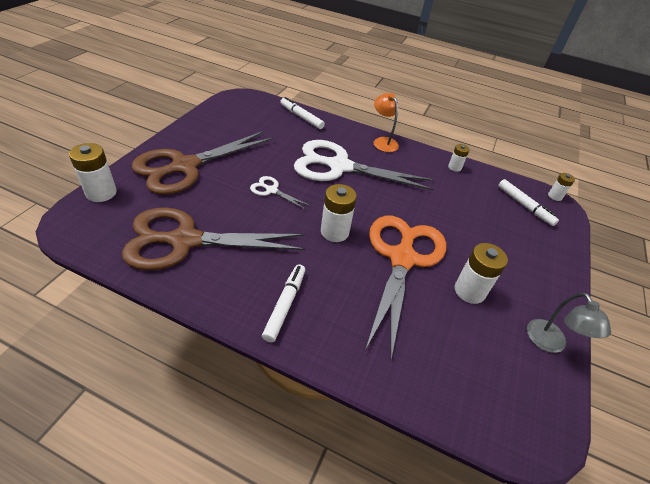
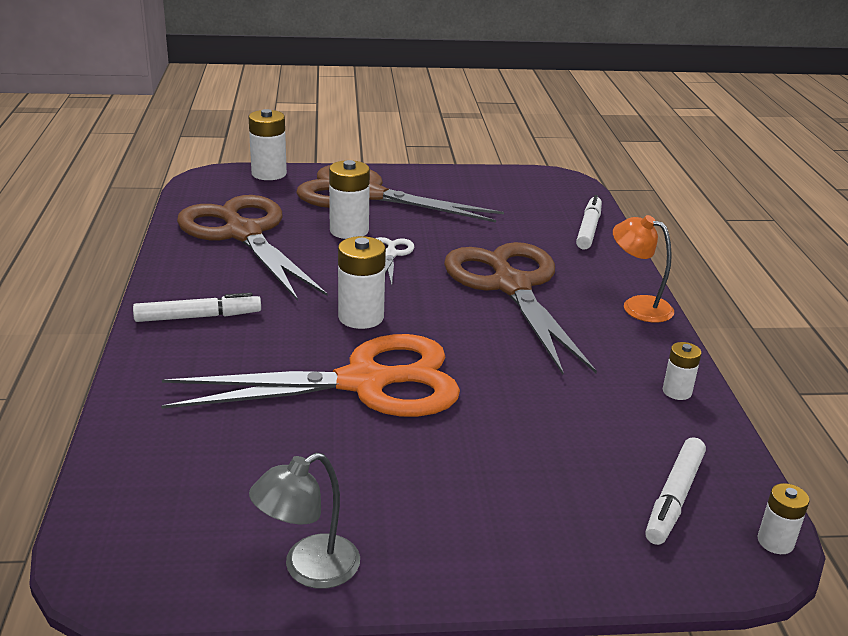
camera: 65 degrees right, 15 degrees down
(339, 166) = (511, 286): white scissors -> brown scissors
(383, 141) = (637, 306): orange lamp -> orange lamp turned 90 degrees counterclockwise
(469, 291) = (355, 460): white battery -> white battery (349, 231)

